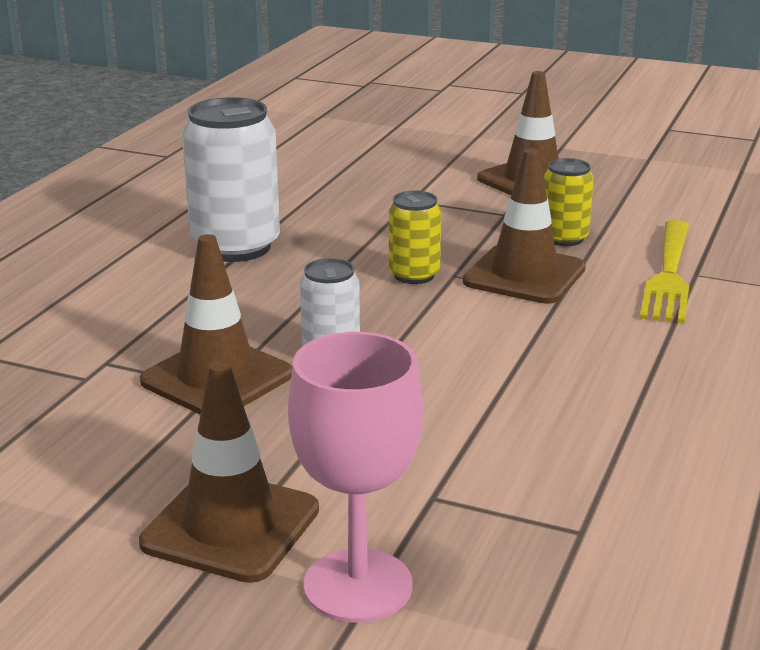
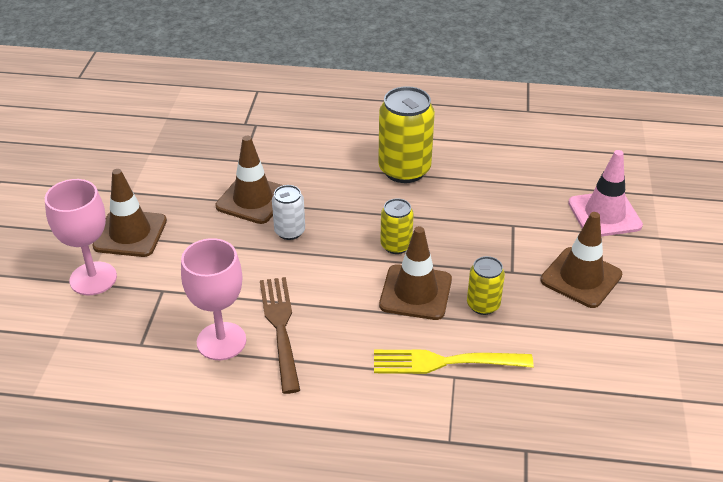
camera: 75 degrees right, 15 degrees up
(236, 247) = (404, 170): white can -> yellow can
(420, 152) = (604, 214): none -> pink traffic cone
(574, 384) = (281, 329): none -> brown fork
(592, 441) = (221, 341): none -> pink goblet

